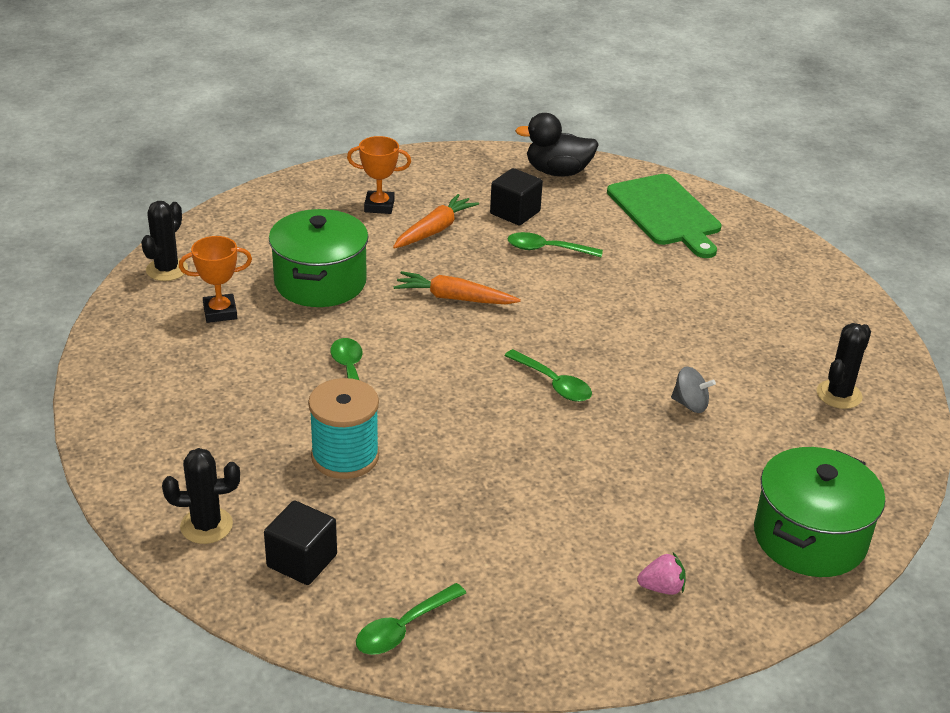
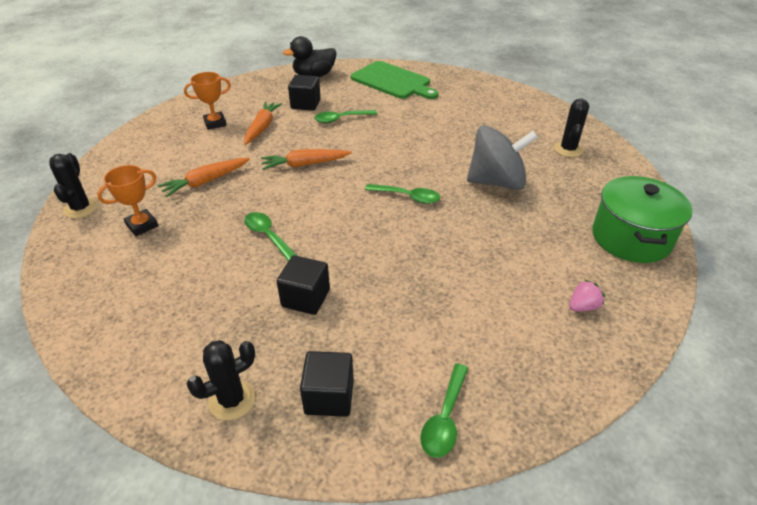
camera: 25 degrees left, 5 degrees up
(320, 282) = (205, 182): green pot -> orange carrot
(345, 456) = (305, 298): turquoise spool -> black cube
(690, 404) = (496, 182): grey spinning top -> grey spinning top, size x2.25

